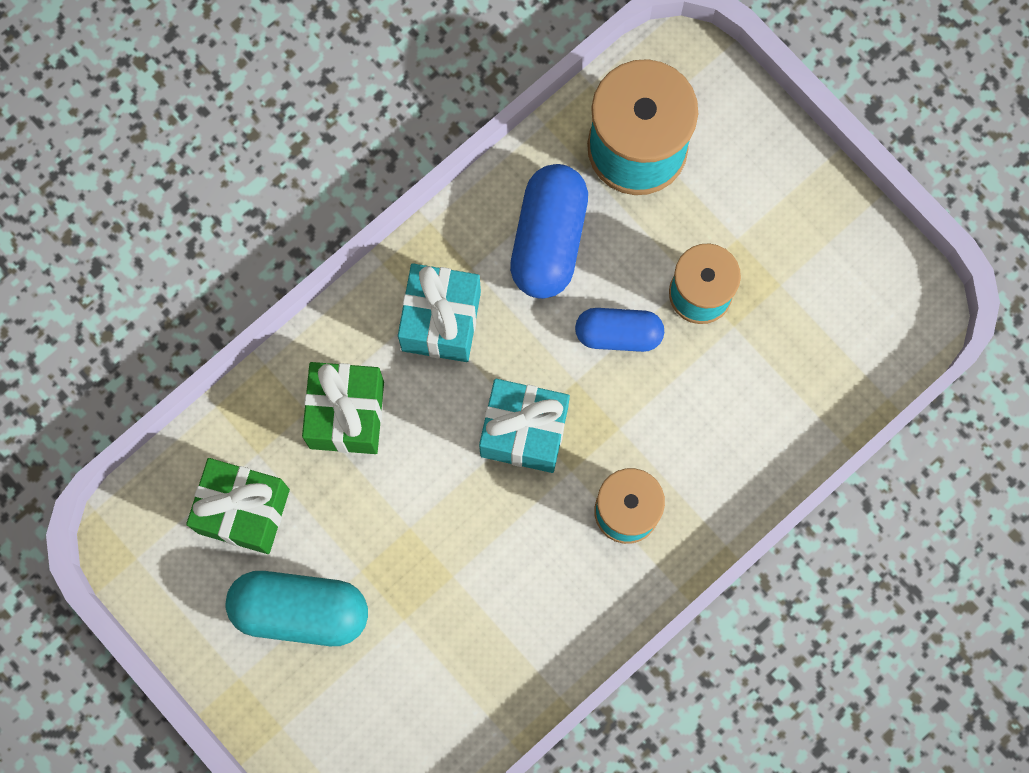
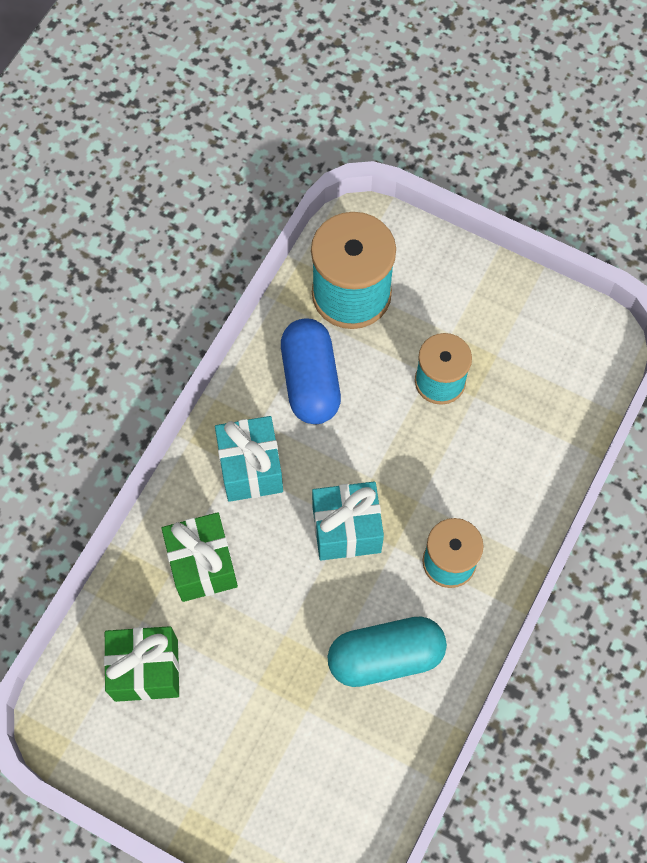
camera: 20 degrees left, 10 degrees down
(300, 610) = (220, 733): turquoise capsule -> turquoise capsule (385, 657)
(618, 334) = (390, 431): blue capsule -> none

